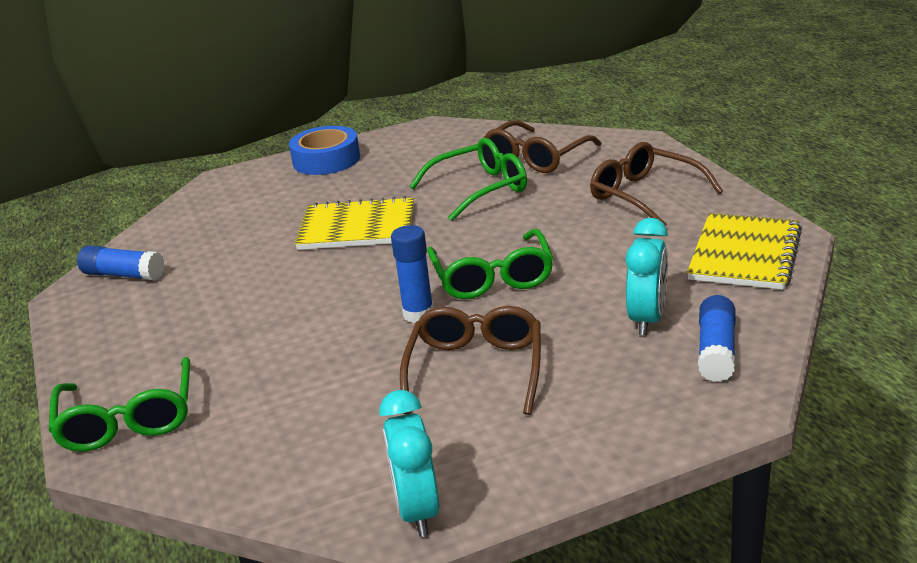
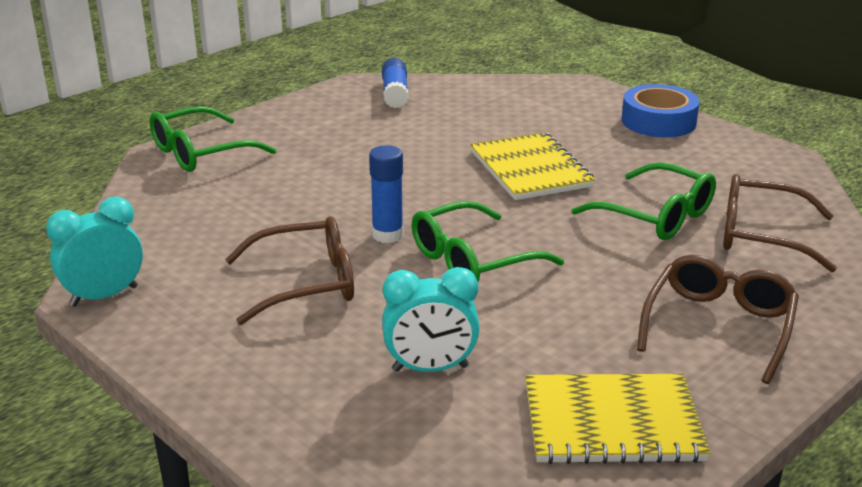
camera: 65 degrees right, 0 degrees up
(716, 351) = (383, 424): blue glue stick -> none

